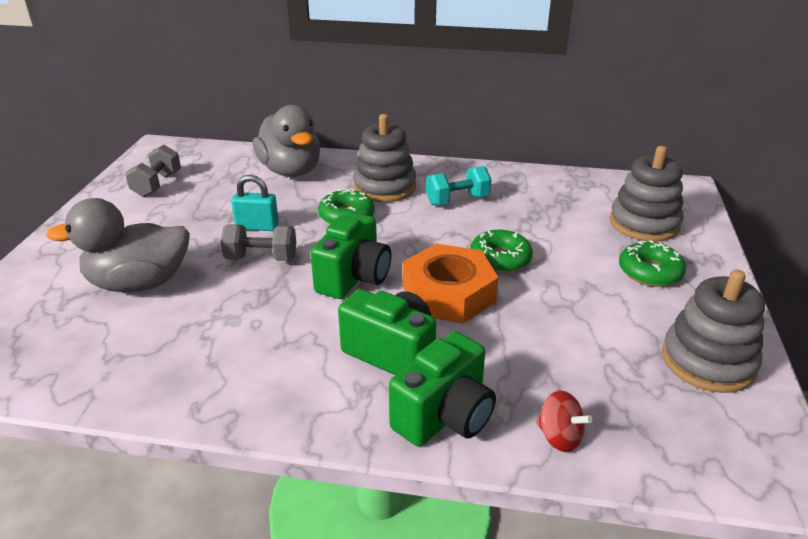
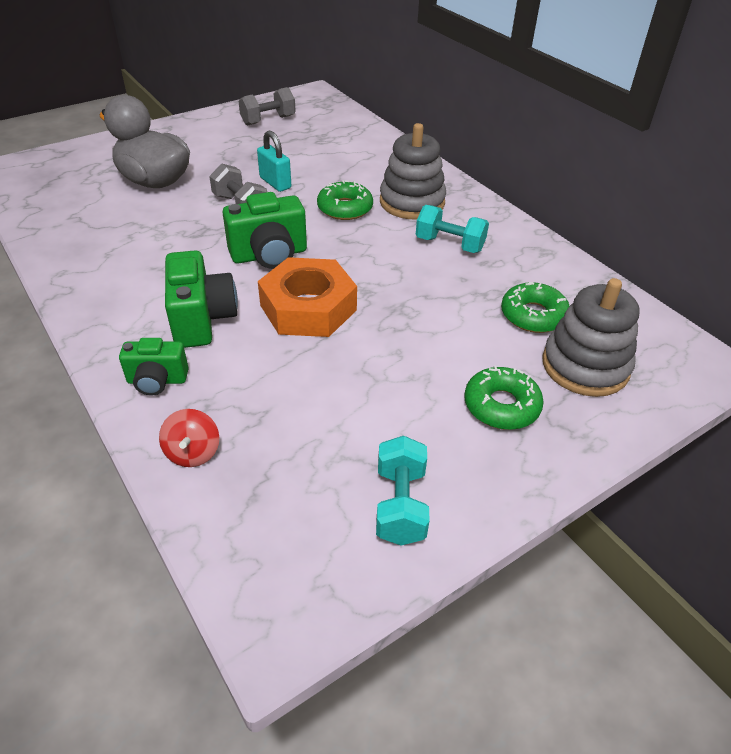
camera: 45 degrees right, 10 degrees up
(291, 171) = (367, 153): grey duck -> none
(444, 416) = (157, 381): green camera -> green camera, size x0.63
(500, 258) = (394, 309): green donut -> green donut (533, 315)
(708, 361) = (400, 505): grey stacking toy -> turquoise dumbbell

